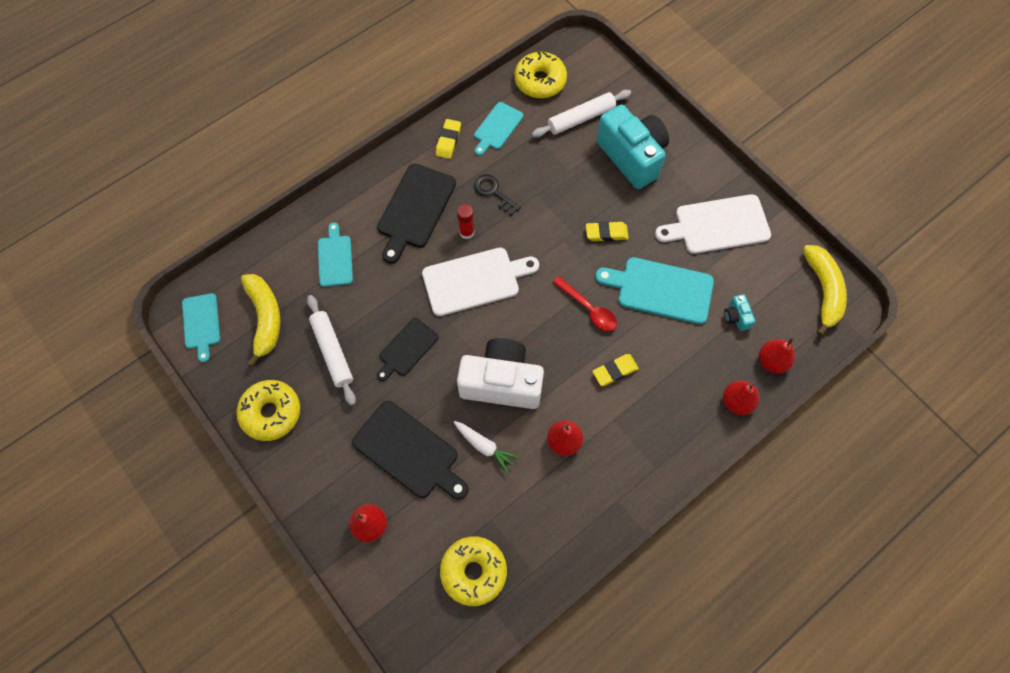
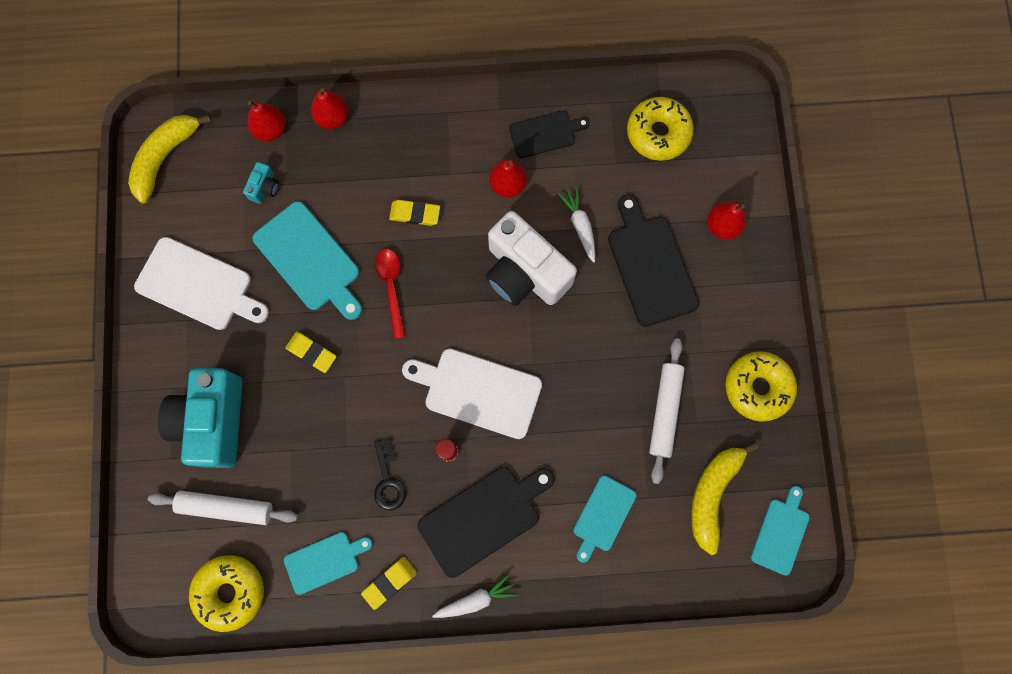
camera: 145 degrees left, 10 degrees up
(387, 164) = (476, 599): none -> white carrot
(407, 349) = (591, 365): black cutting board -> black cutting board (545, 133)

